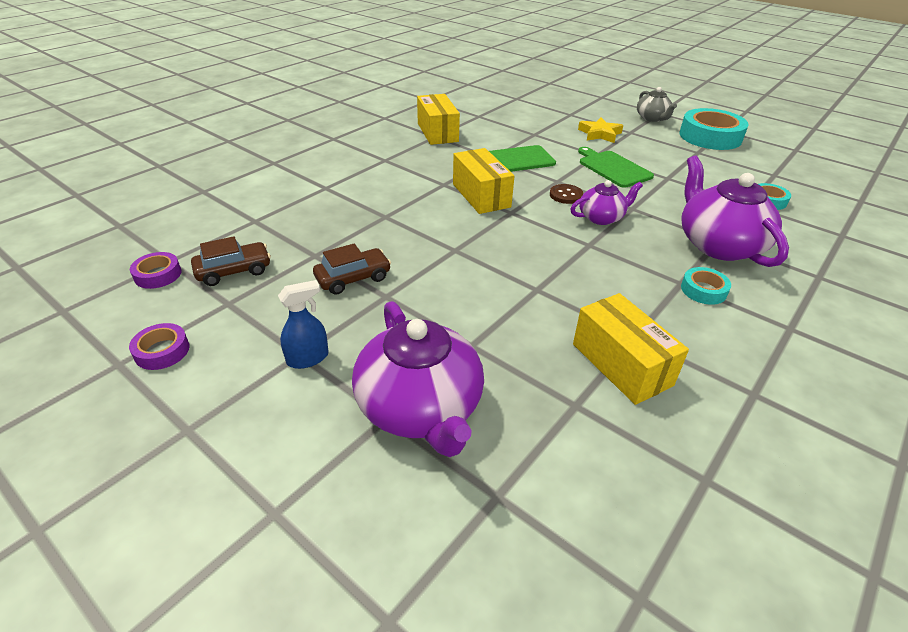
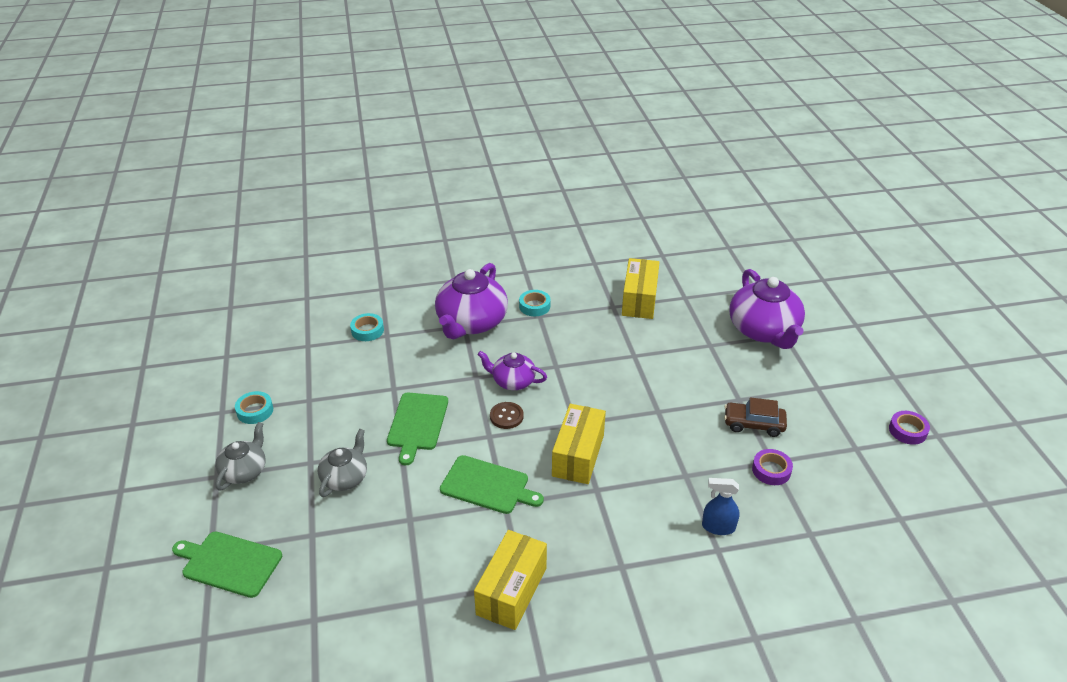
camera: 140 degrees left, 0 degrees up
(158, 275) = (910, 505): purple tape -> purple tape (771, 470)
(234, 271) = (845, 477): brown car -> none
(308, 358) = (813, 383): blue spray bottle -> blue spray bottle (718, 527)
(420, 407) = (764, 331): purple teapot -> purple teapot turned 150 degrees clockwise
(585, 97) = (229, 563): none -> green cutting board
(599, 134) = (345, 477): yellow star -> grey teapot
(710, 137) = (255, 411): turquoise tape -> turquoise tape, size x0.49

